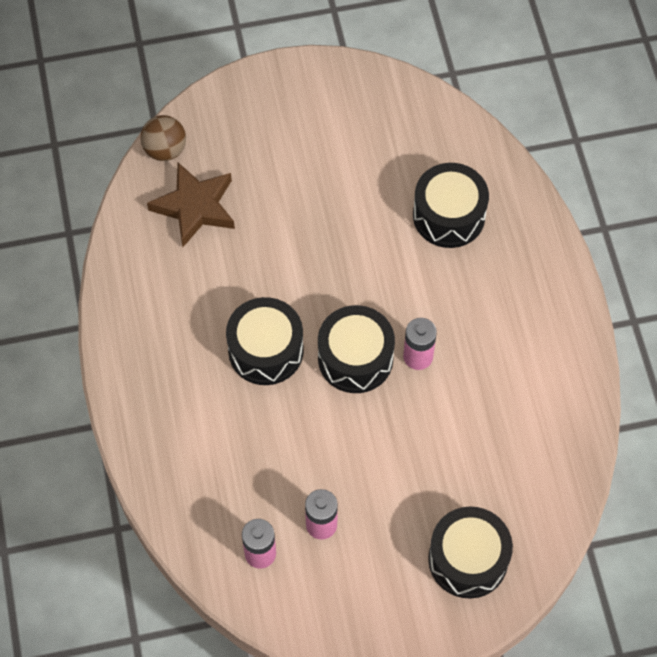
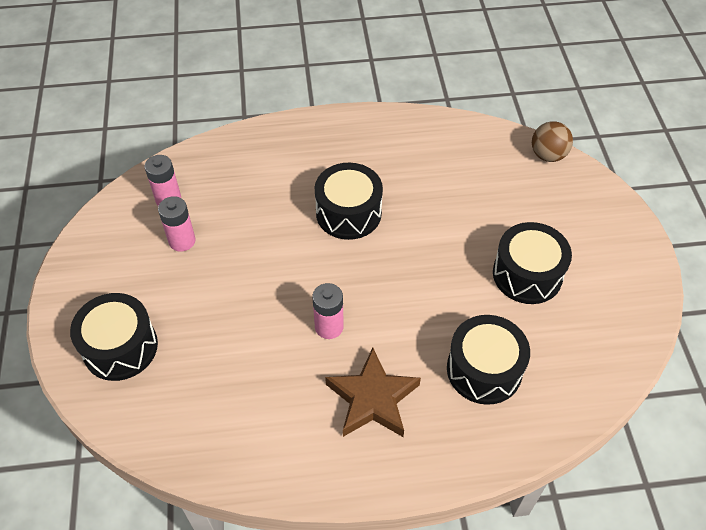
camera: 95 degrees right, 10 degrees down
(195, 207) = (490, 172): brown star -> brown star (372, 398)
(355, 358) = (333, 277): black drum -> black drum (527, 274)

